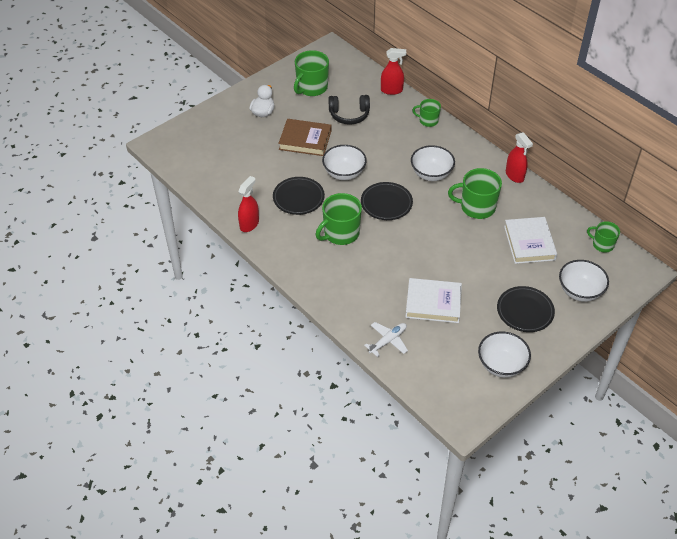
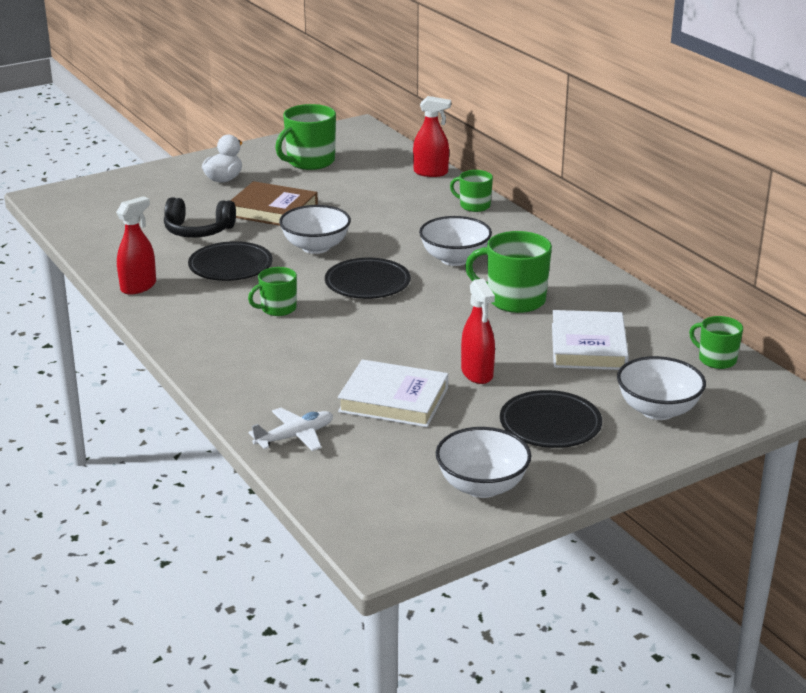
camera: 10 degrees right, 20 degrees down
(340, 233) = (277, 308): green mug -> green mug, size x0.60
(349, 115) = (353, 191): black headphones -> black headphones (198, 231)
(514, 175) = (591, 272): red spray bottle -> red spray bottle (477, 373)

